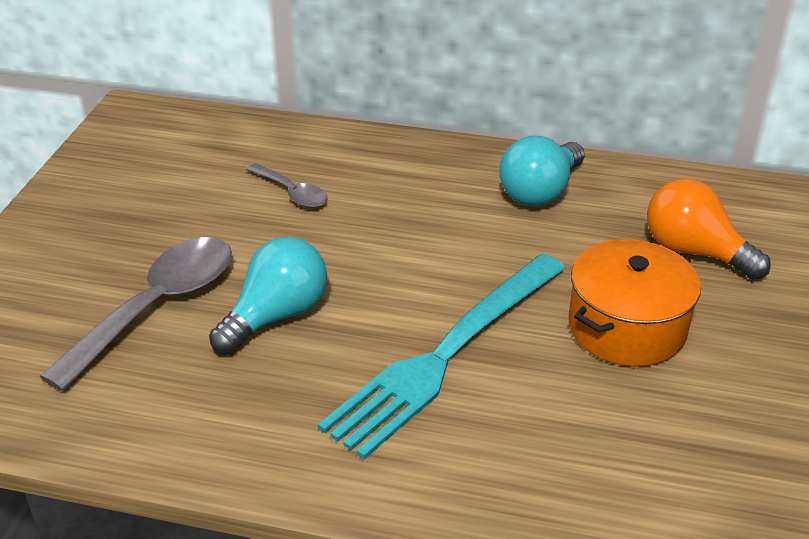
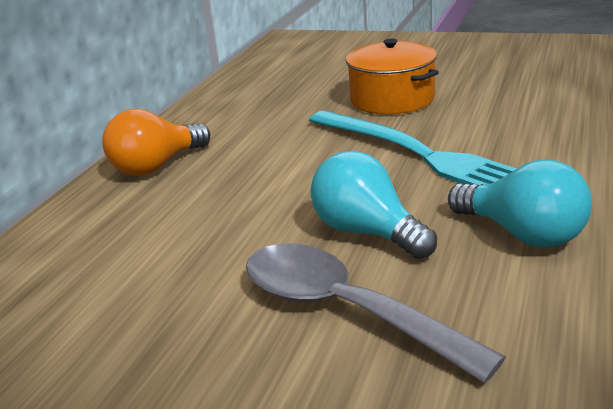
camera: 80 degrees left, 10 degrees down
(292, 193) = (158, 235): grey spoon -> none
(540, 192) = (219, 123): turquoise light bulb -> turquoise light bulb (523, 234)
(694, 252) = (314, 80): orange light bulb -> orange light bulb (156, 166)

